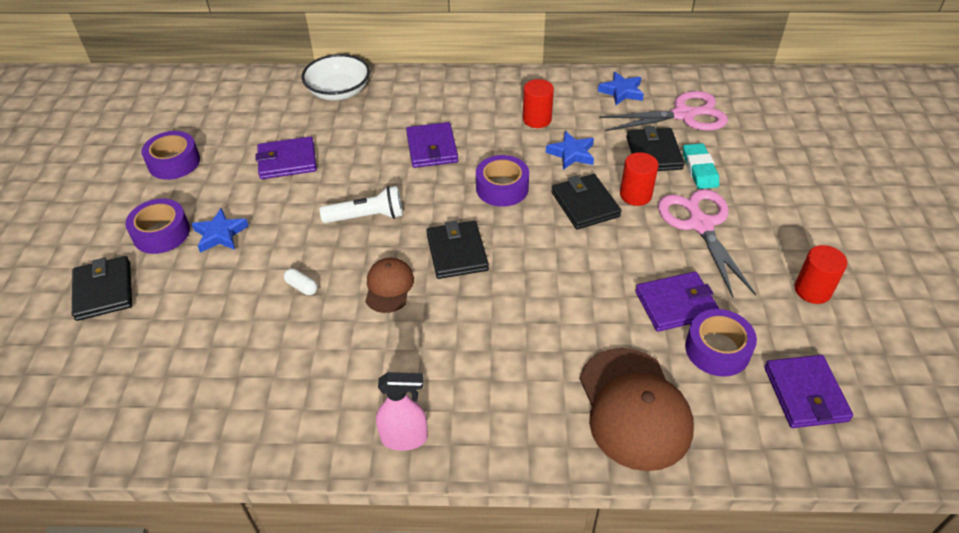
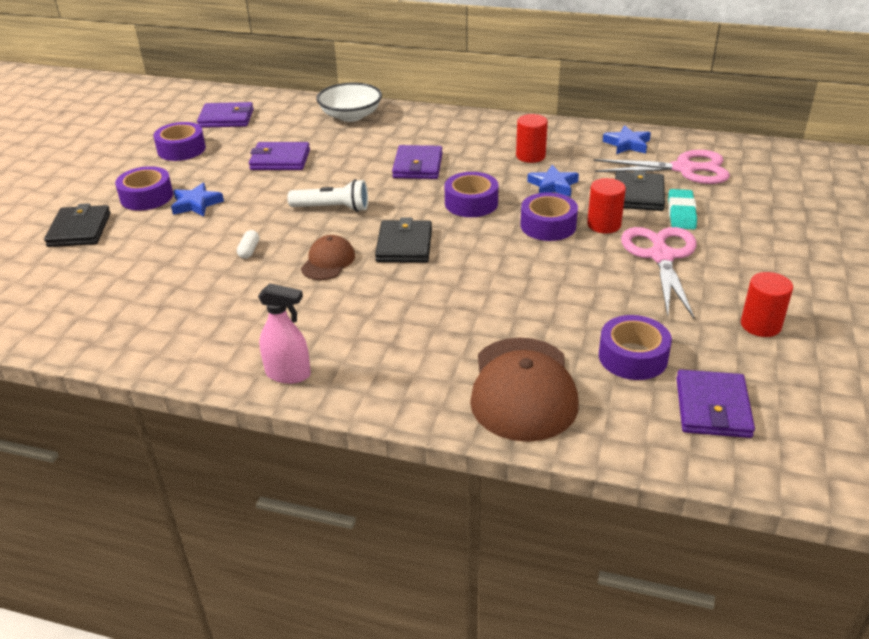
camera: 15 degrees right, 10 degrees down
(302, 287) = (249, 250): white capsule -> white capsule turned 45 degrees clockwise
(585, 204) = (548, 225): black wallet -> purple tape
(676, 304) = (605, 315): purple wallet -> purple wallet (226, 118)

